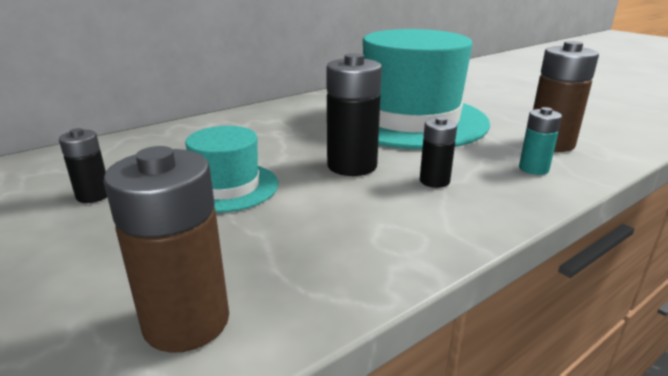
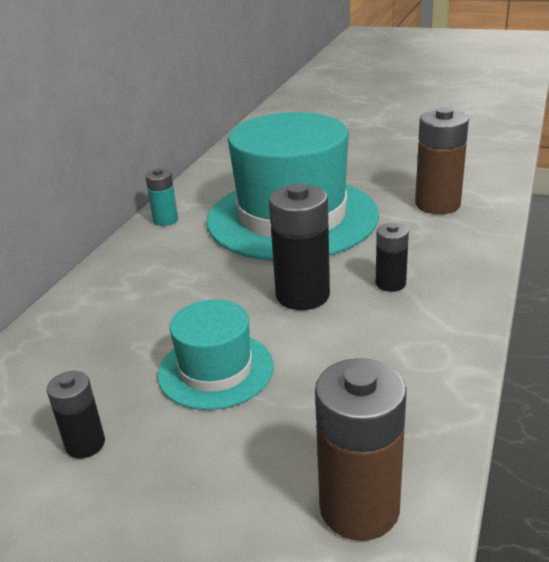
camera: 30 degrees left, 5 degrees up
(533, 169) = (451, 239): turquoise battery -> turquoise battery (165, 220)

